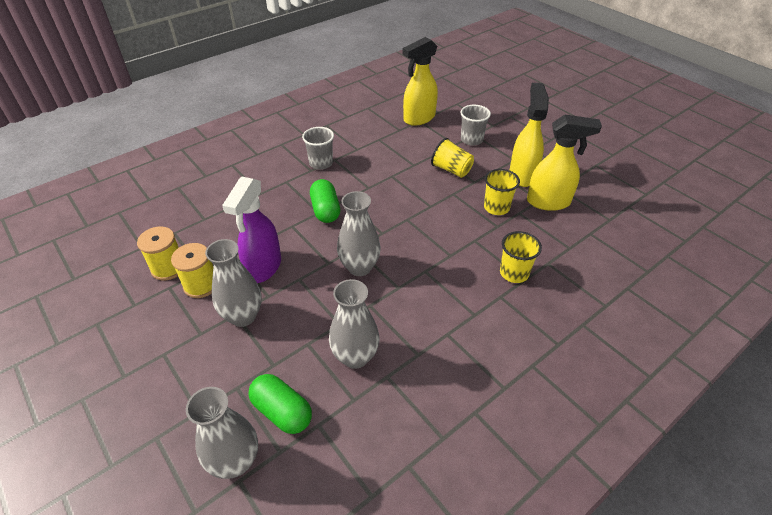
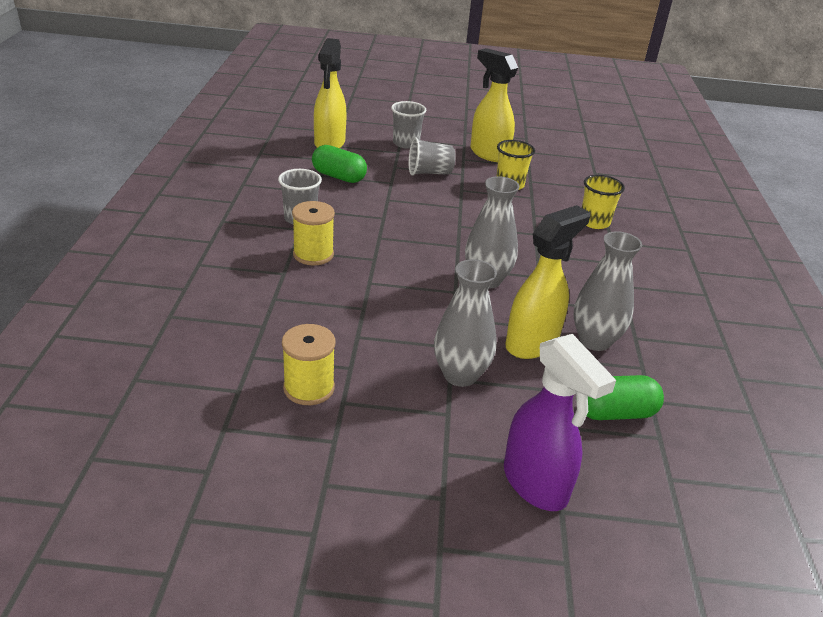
camera: 50 degrees left, 10 degrees down
(201, 285) = (373, 379): yellow spool -> yellow spool (313, 254)
(235, 461) = (646, 470): grey vase -> none
(263, 268) = (406, 329): purple spray bottle -> purple spray bottle (535, 484)
(325, 210) = (378, 254): green capsule -> green capsule (339, 176)
(451, 170) = (429, 173): yellow cup -> grey cup
(549, 202) = (537, 164): yellow spray bottle -> yellow spray bottle (532, 343)

